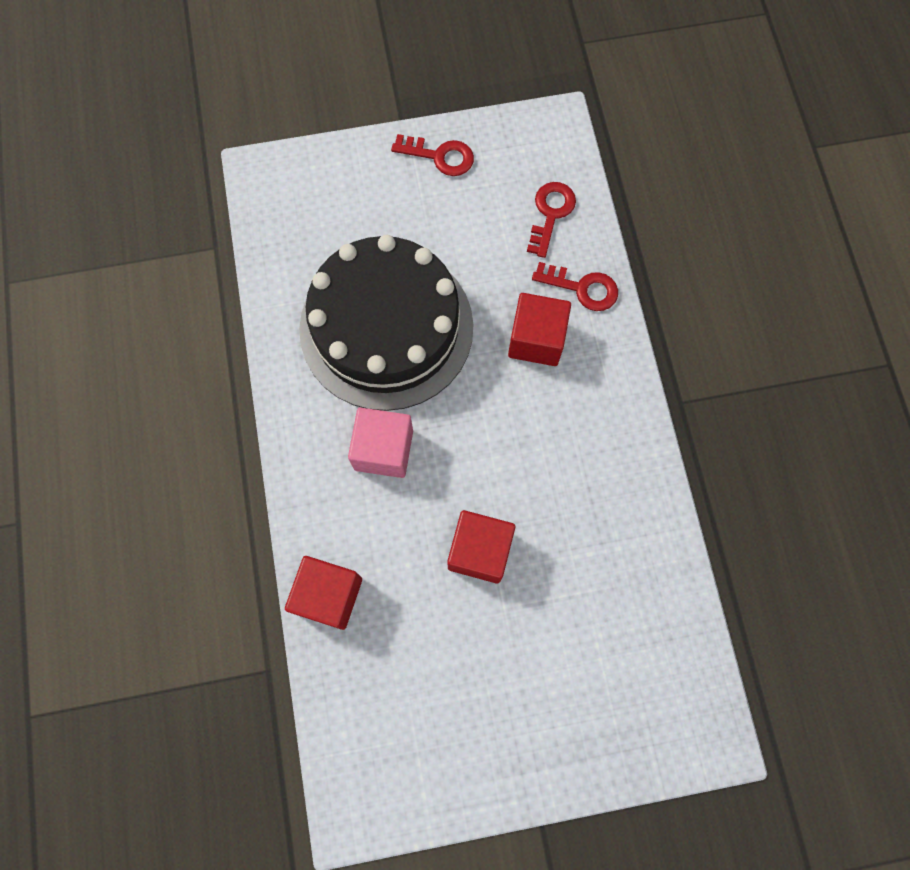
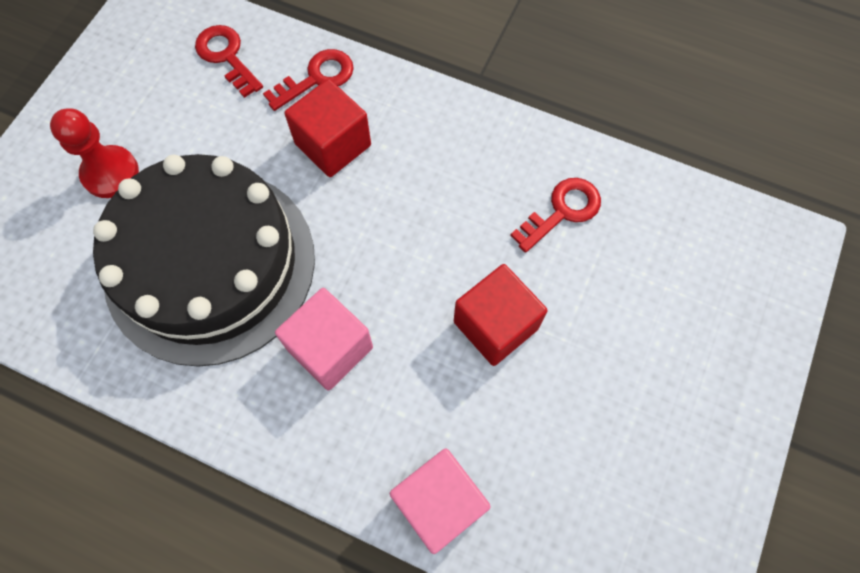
camera: 55 degrees left, 5 degrees down
(328, 595) = (439, 503): red cube -> pink cube
(403, 213) = (110, 173): none -> red pawn
(440, 156) = (86, 106): red key -> red key (562, 211)

